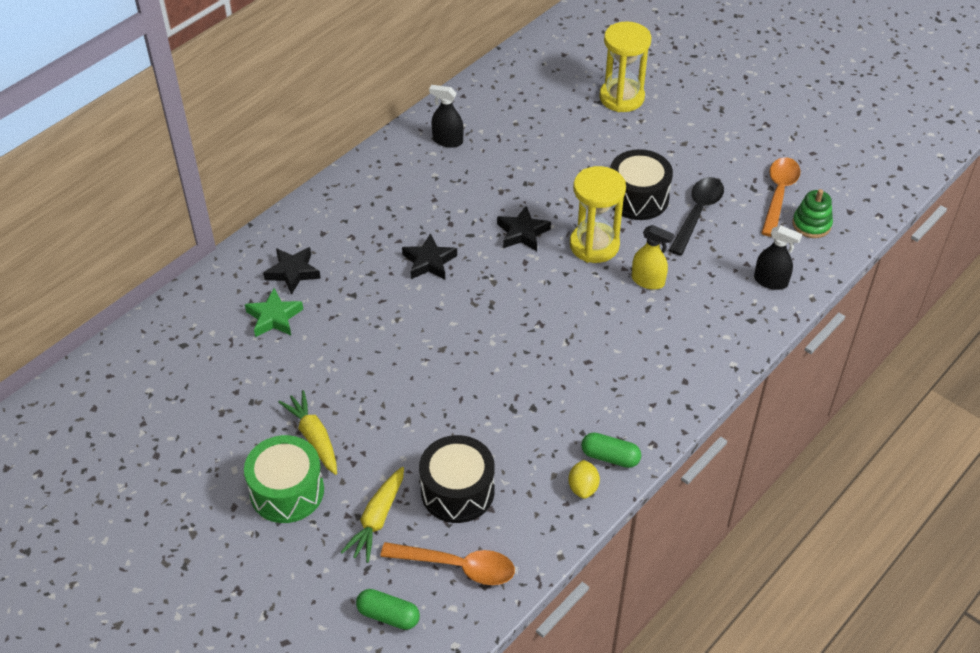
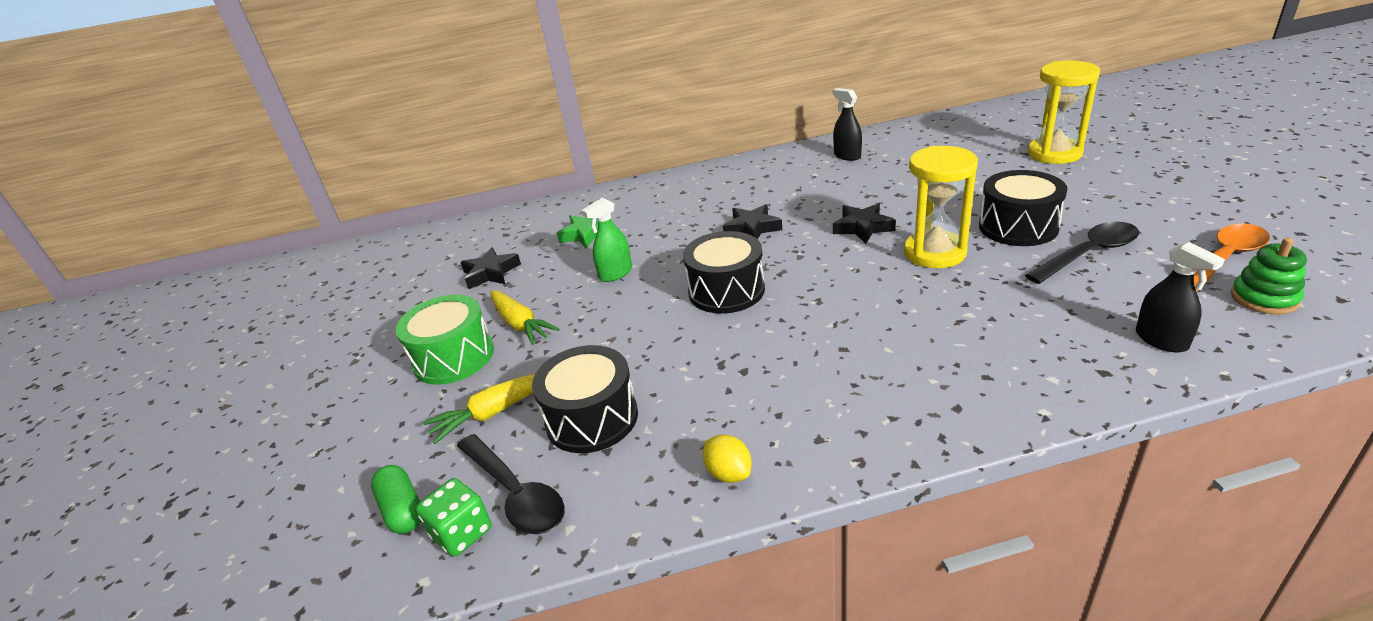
camera: 40 degrees right, 15 degrees down
(293, 272) = (633, 210): black star -> black star (491, 273)
(313, 437) = (520, 324): yellow carrot -> yellow carrot turned 135 degrees clockwise
(348, 354) = (615, 273): none -> green spray bottle
(448, 607) = (462, 533): none -> green dice
(457, 566) = (515, 493): orange spoon -> black spoon
(462, 339) = (726, 290): none -> black drum
(583, 487) = (728, 473): yellow lemon -> yellow lemon turned 75 degrees counterclockwise
(610, 457) = (790, 453): green capsule -> none
(648, 281) = (978, 297): yellow spray bottle -> none

